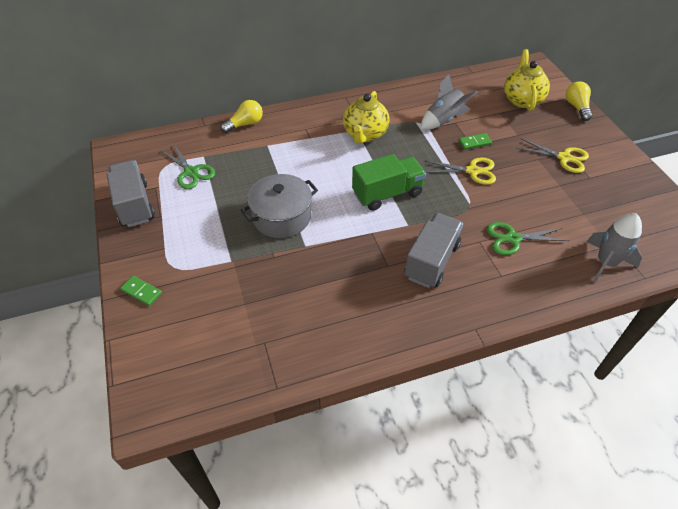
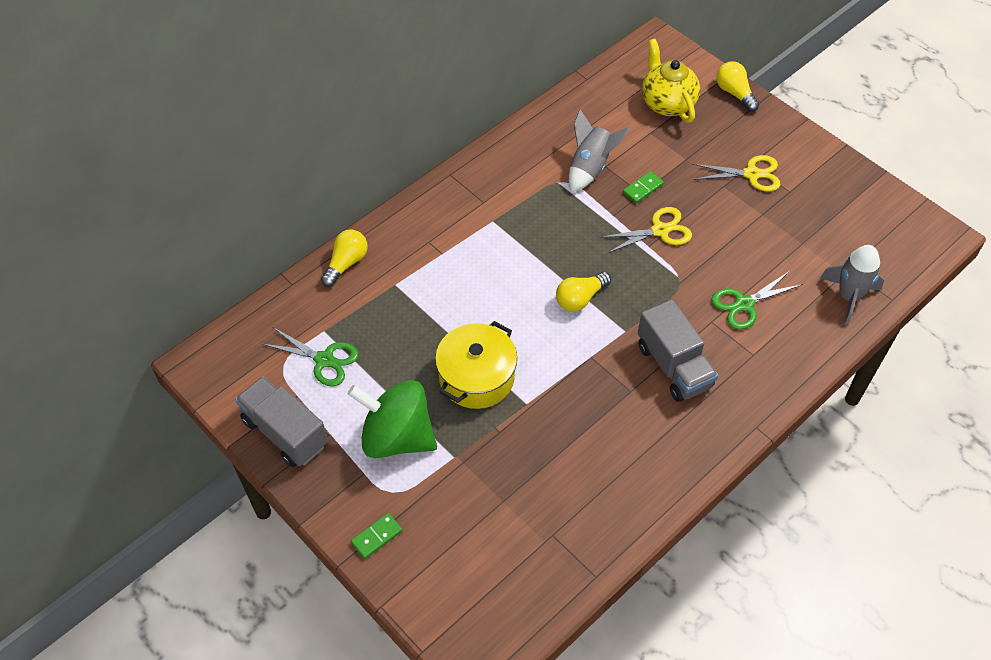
camera: 25 degrees left, 5 degrees up
(141, 291) = (376, 536): green domino -> green domino turned 45 degrees counterclockwise
(202, 234) = (396, 437): none -> green spinning top
(282, 217) = (476, 377): grey pot -> yellow pot
(365, 134) = (507, 224): yellow teapot -> none
(387, 194) = (580, 298): green truck -> yellow light bulb
(431, 261) = (674, 366): grey truck -> grey truck turned 150 degrees clockwise

